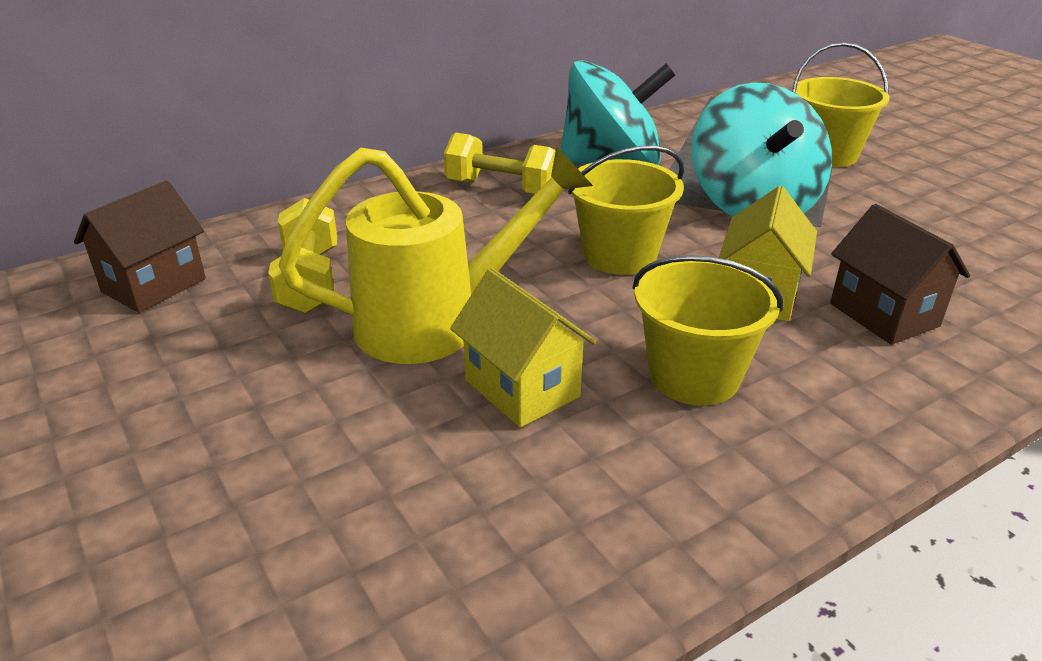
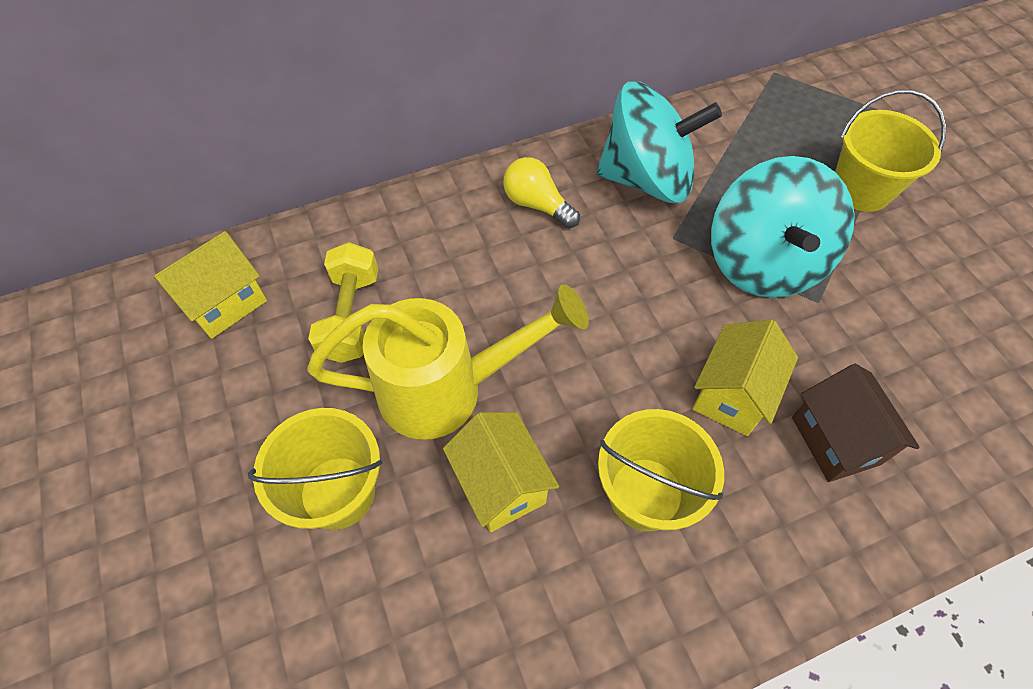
camera: 10 degrees right, 25 degrees up
(154, 285) = (225, 303): brown house -> yellow house
(502, 189) = (537, 204): yellow dumbbell -> yellow light bulb
(619, 255) = (621, 320): yellow bucket -> yellow bucket (337, 492)

